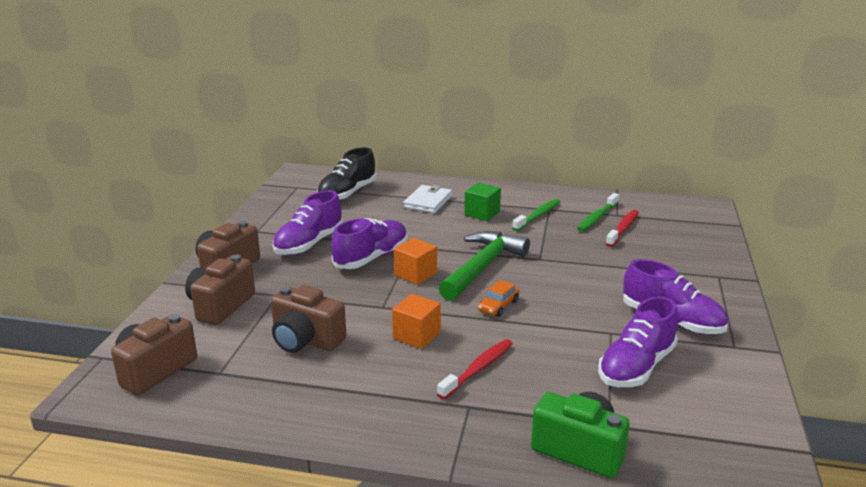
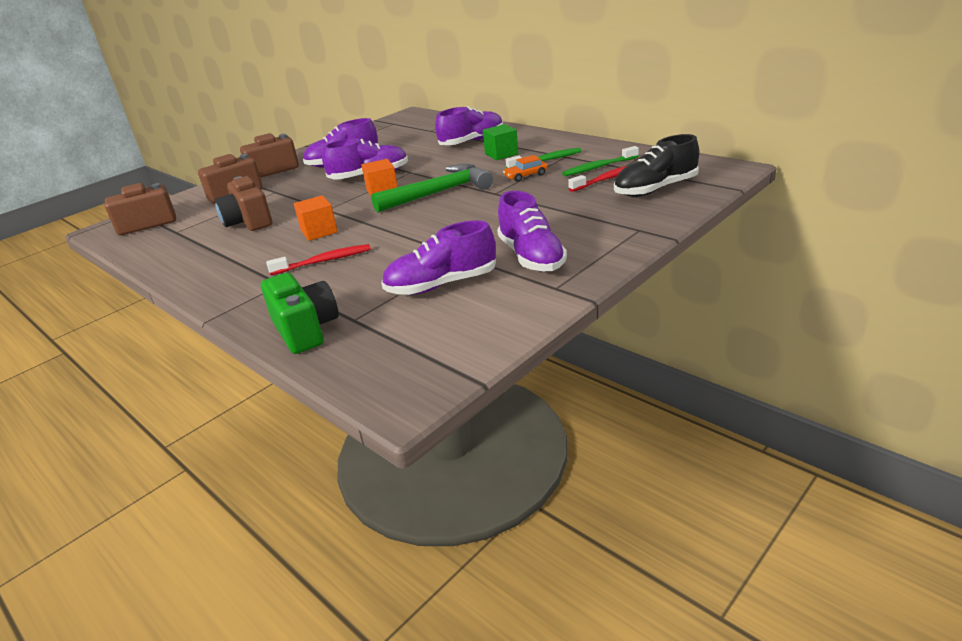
camera: 35 degrees right, 5 degrees up
(347, 194) = (421, 131): black shoe -> black shoe (655, 189)
(428, 202) = (472, 141): white wallet -> purple shoe
(498, 306) = (406, 222): orange car -> orange car (526, 176)

